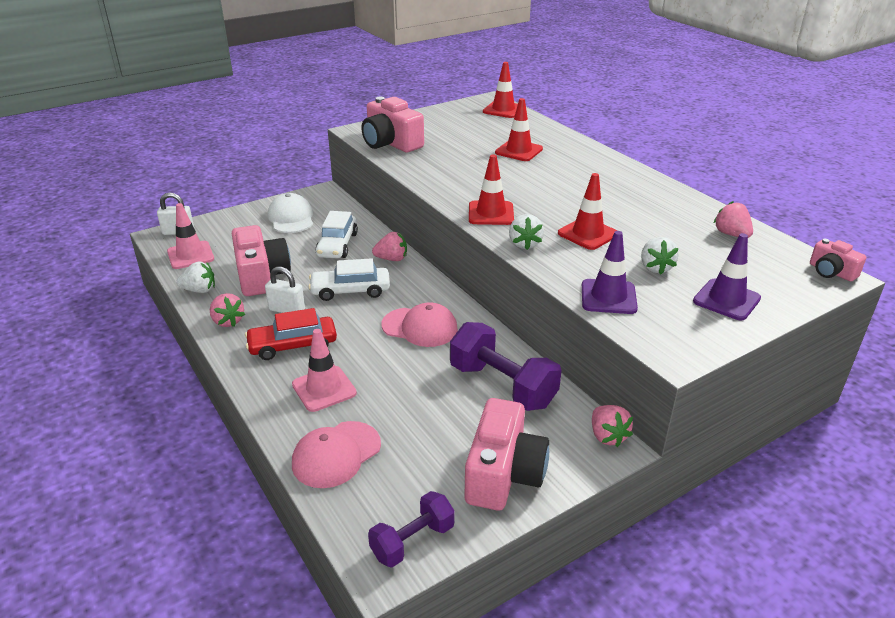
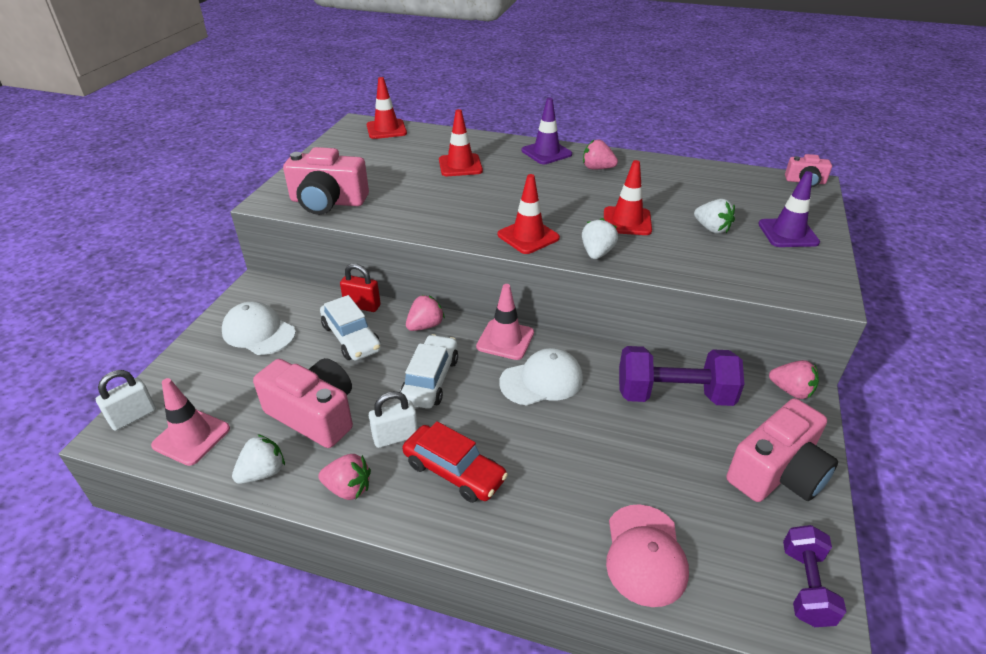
camera: 40 degrees left, 5 degrees up
(293, 345) = (454, 471): red car -> red car turned 90 degrees counterclockwise
(324, 389) = (545, 497): pink traffic cone -> pink traffic cone (505, 340)
(350, 291) = (431, 379): white car -> white car turned 150 degrees clockwise
(369, 230) = (362, 306): none -> red padlock
(420, 327) = (541, 380): pink cap -> white cap
(503, 474) = (777, 472): pink camera -> pink camera turned 75 degrees clockwise
(524, 244) = (597, 253): white strawberry -> white strawberry turned 120 degrees counterclockwise
(608, 297) = (722, 270): purple traffic cone -> purple traffic cone (546, 152)
(731, 234) = (713, 178): pink strawberry -> pink strawberry (597, 168)

